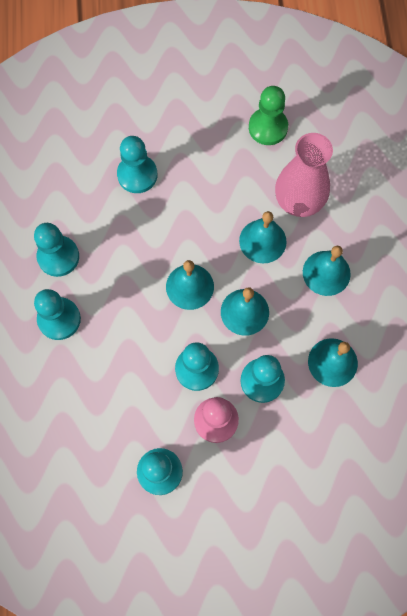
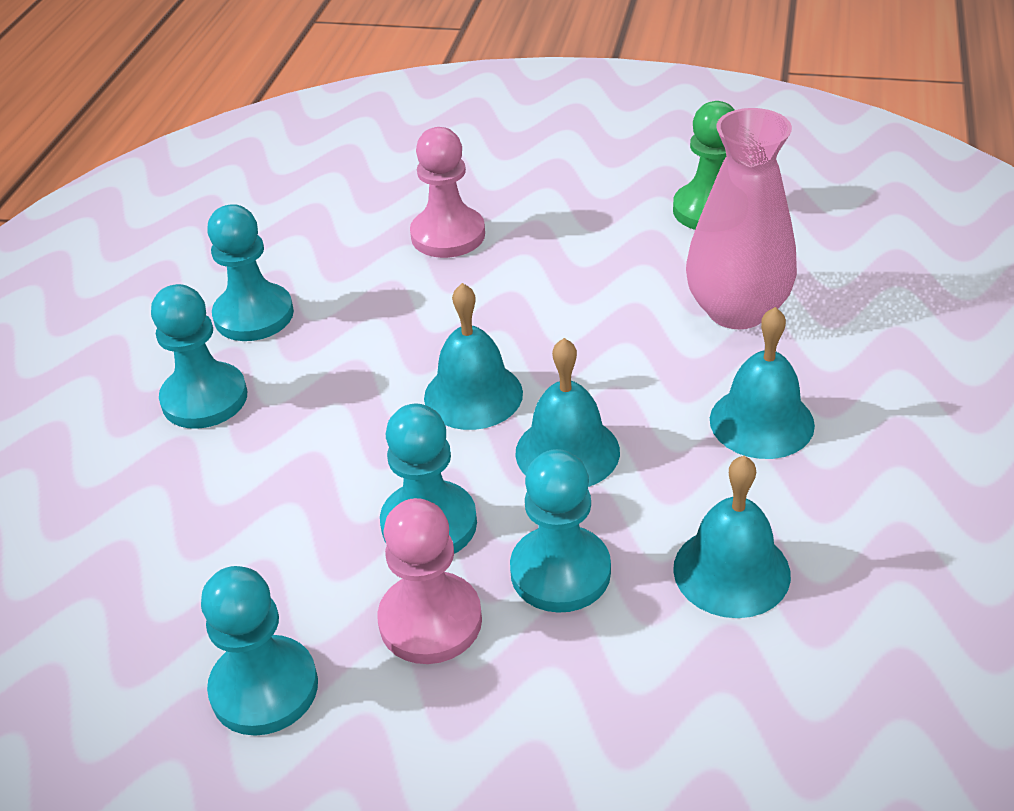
camera: 20 degrees right, 30 degrees down
(137, 175) = (448, 235): turquoise pawn -> pink pawn
(262, 241) = (644, 354): turquoise bell -> none

